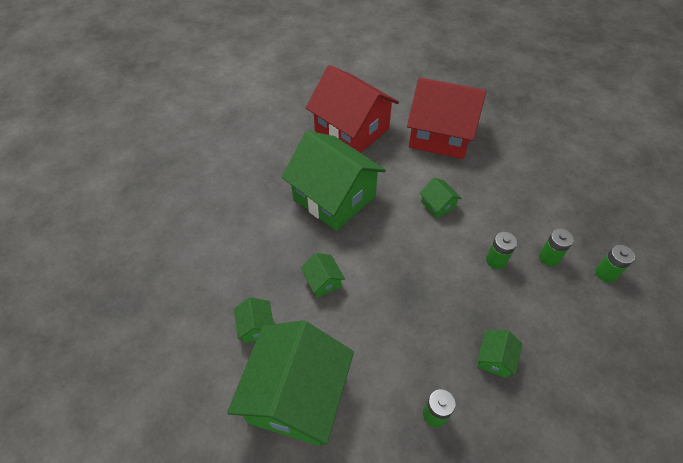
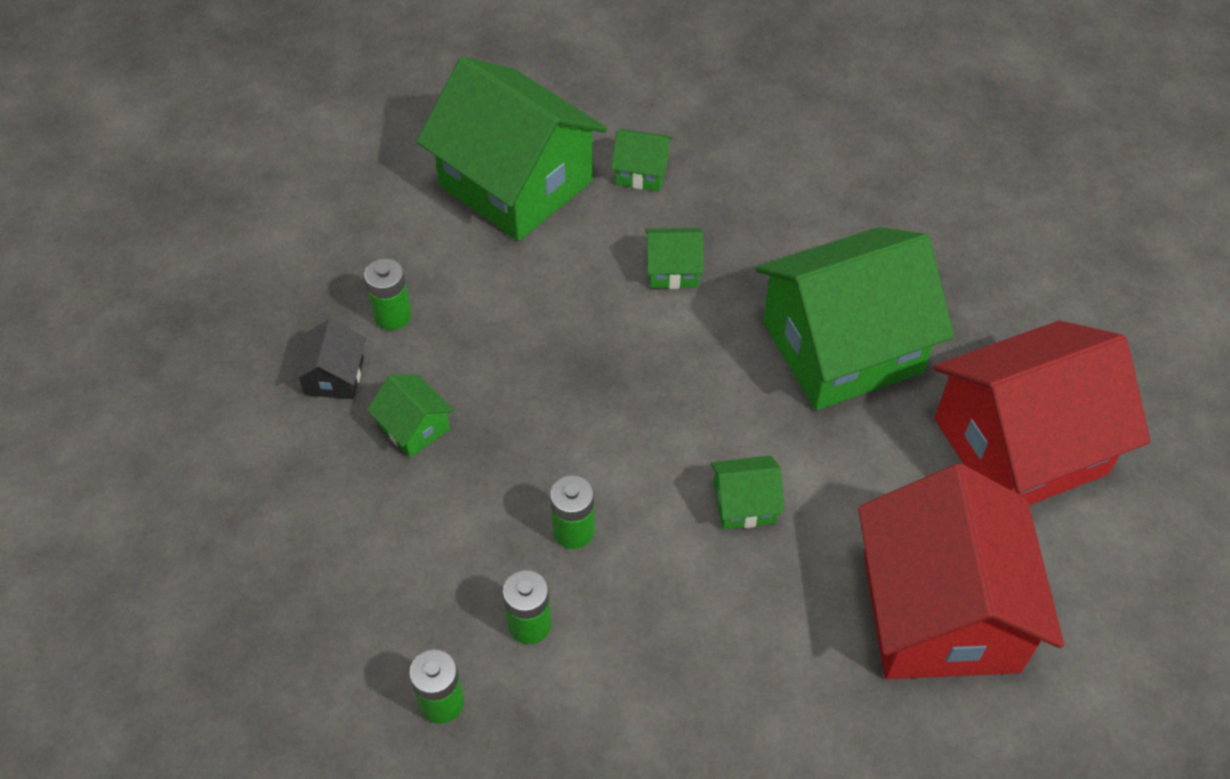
camera: 115 degrees right, 0 degrees up
(440, 135) = (940, 611): red house -> red house turned 45 degrees counterclockwise
(495, 423) = (334, 376): none -> black house

